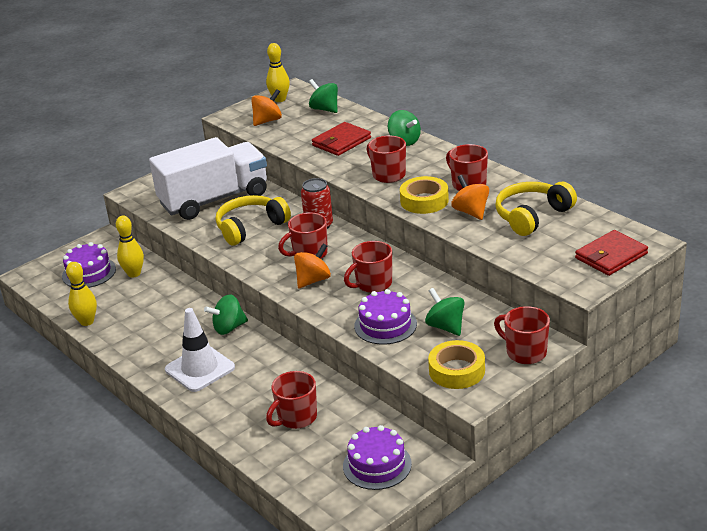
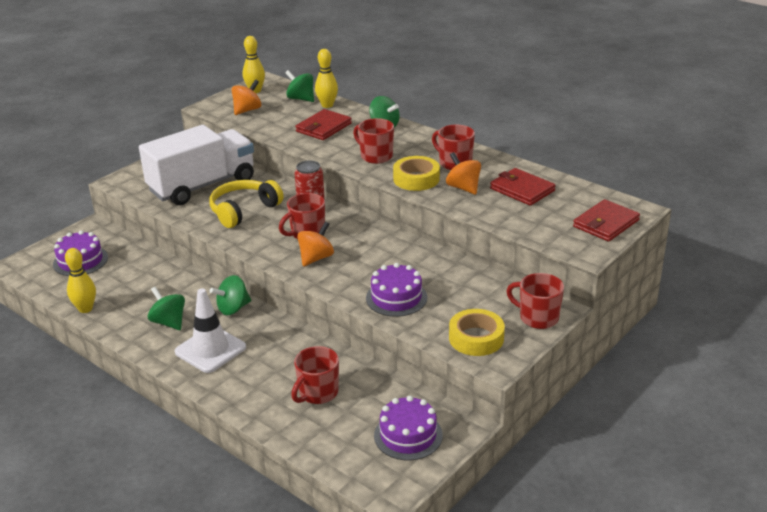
camera: 10 degrees left, 0 degrees up
(134, 274) = (127, 260): yellow bowling pin -> yellow bowling pin (327, 105)
(373, 284) = (375, 259): red mug -> none
(445, 327) = (455, 297): green spinning top -> green spinning top (169, 322)
(532, 216) = (522, 190): yellow headphones -> red wallet

